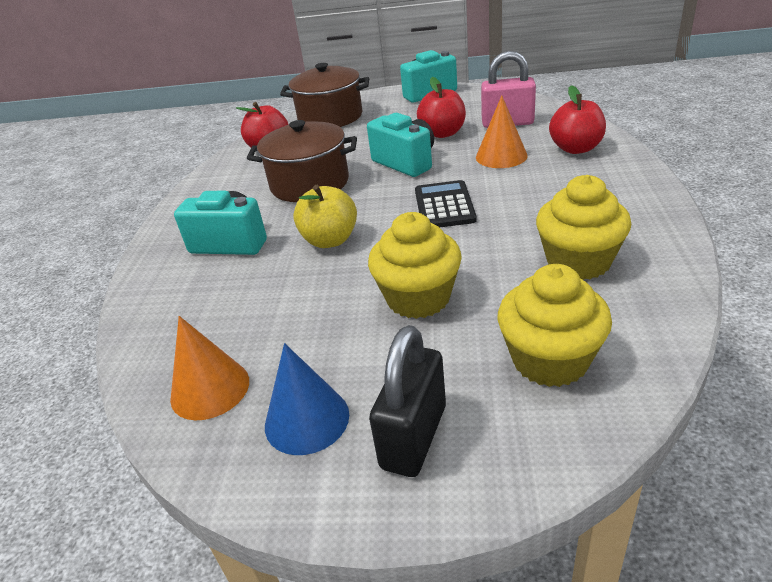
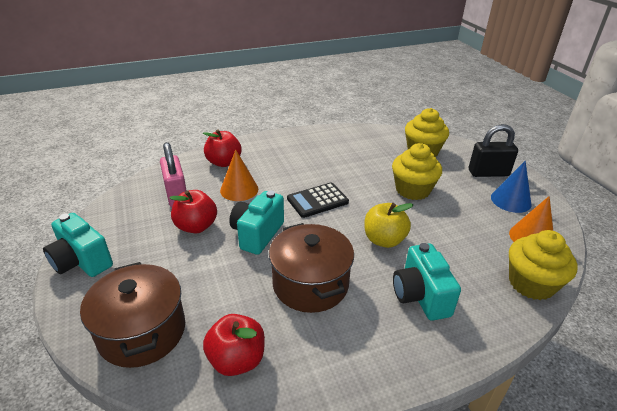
camera: 120 degrees left, 0 degrees up
(578, 261) = (352, 151): yellow cupcake -> yellow cupcake (531, 283)

